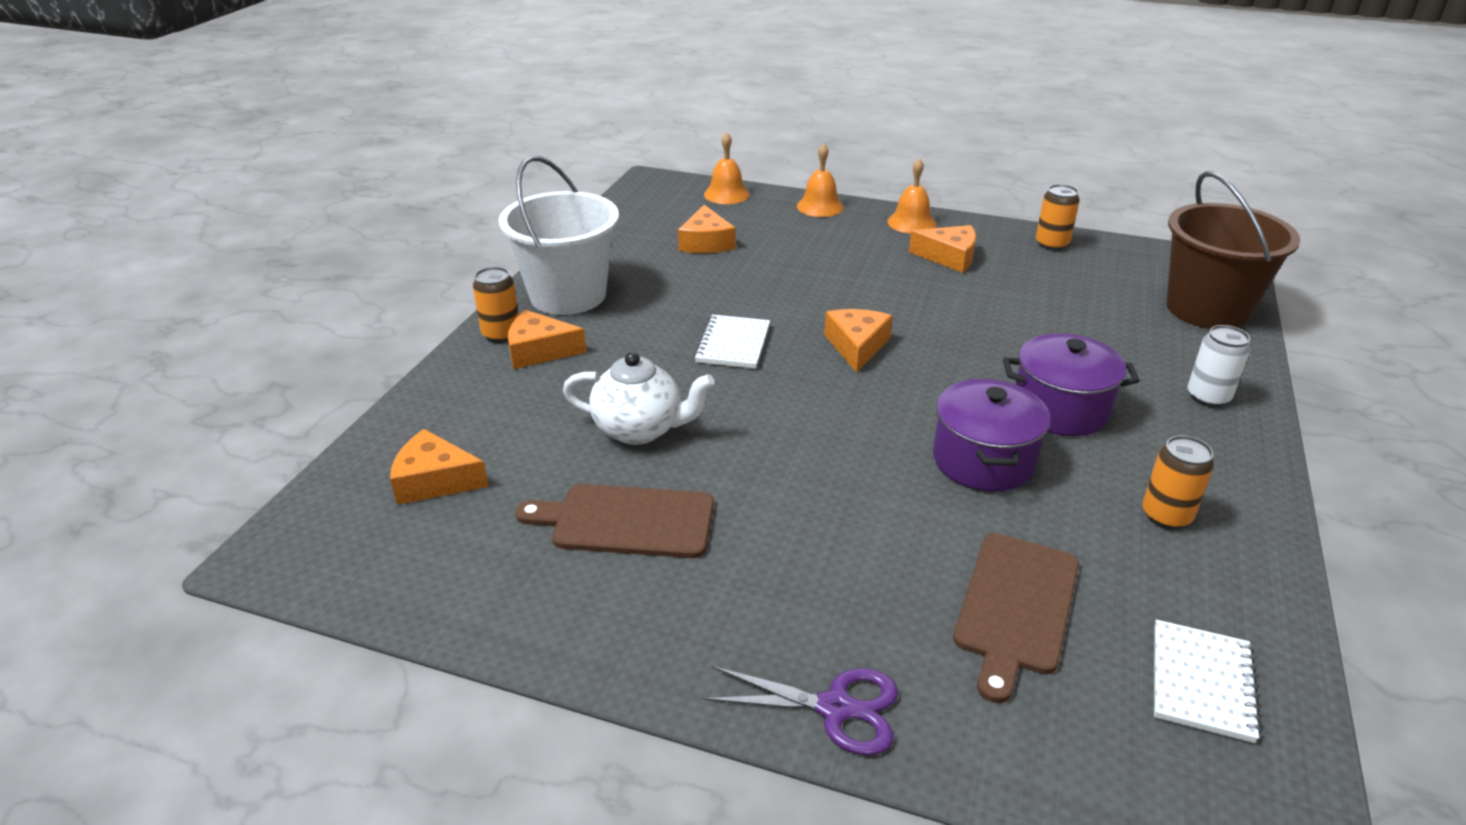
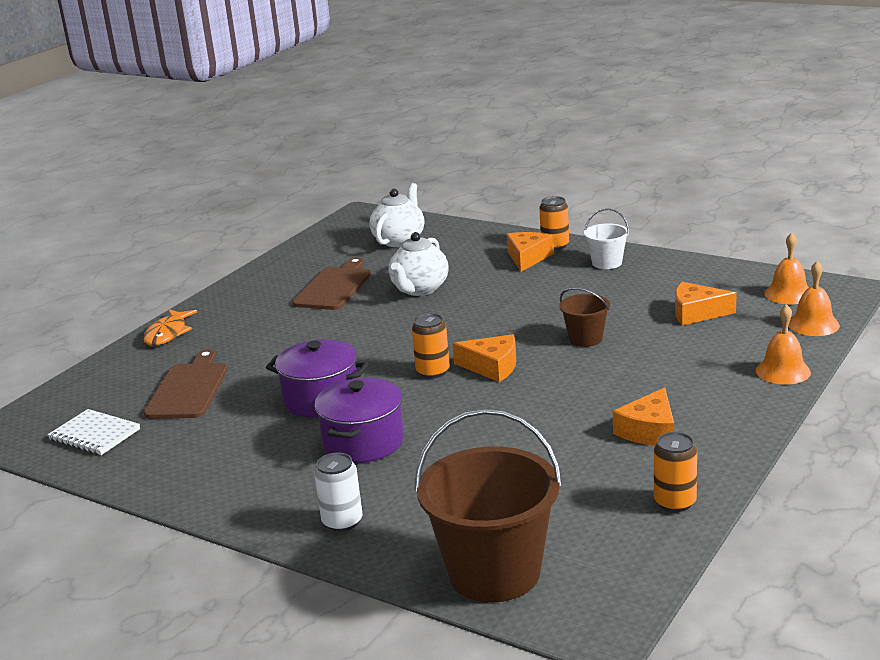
camera: 105 degrees right, 10 degrees down
(434, 480) = (399, 240): orange cheese -> white teapot
(568, 295) = (607, 263): white bucket -> white bucket, size x0.49
(733, 344) = (513, 320): white notebook -> none
(775, 296) = (585, 339): none -> brown bucket
(835, 708) = (168, 334): purple scissors -> orange fish
(911, 223) = (738, 419): orange bell -> orange bell (788, 294)
(1015, 607) = (188, 389): brown cutting board -> brown cutting board turned 60 degrees clockwise
(1166, 515) = (221, 459): orange can -> orange can (433, 372)

